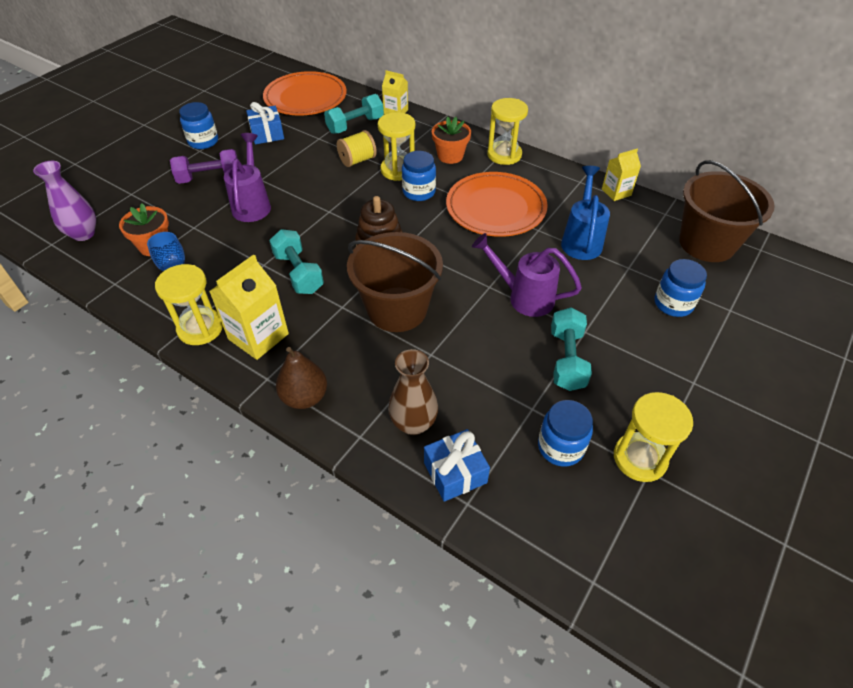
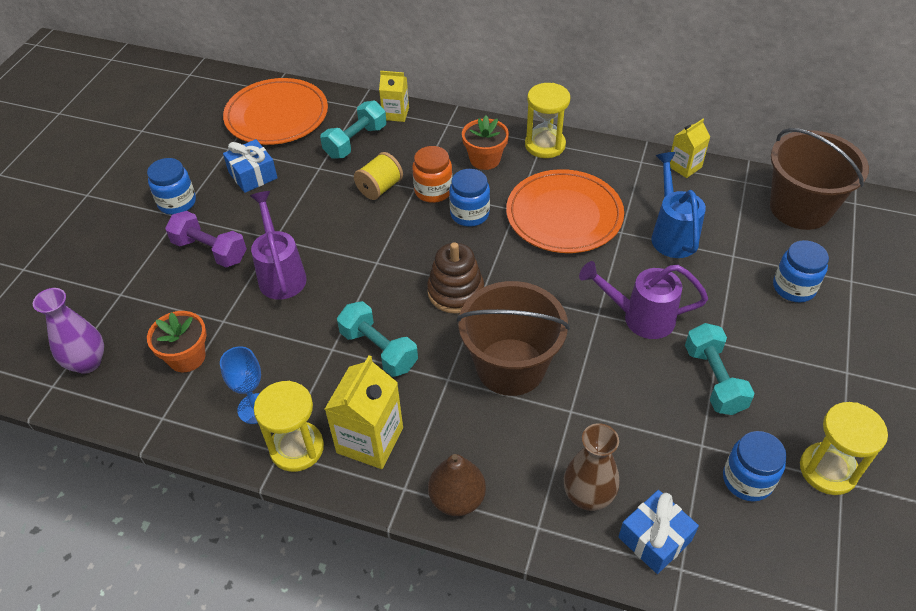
camera: 15 degrees left, 0 degrees up
(209, 178) = (210, 250): purple dumbbell -> purple dumbbell turned 60 degrees clockwise
(398, 170) = (433, 191): yellow hourglass -> orange jar

